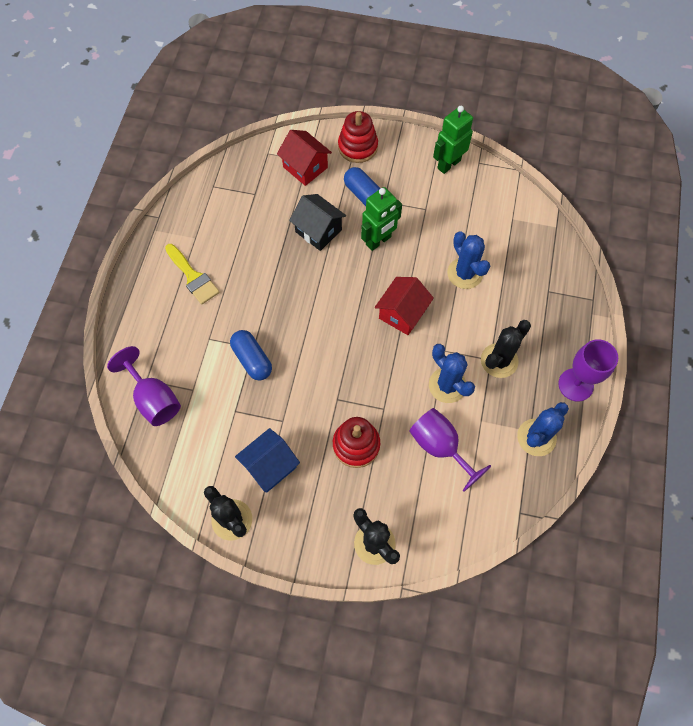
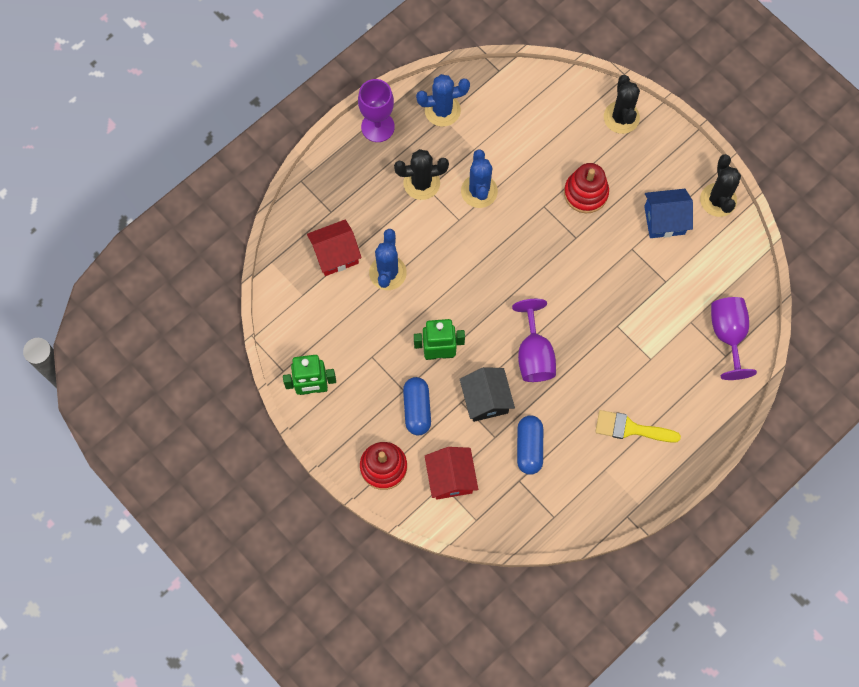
camera: 145 degrees left, 5 degrees up
(193, 277) = (630, 428): yellow brush -> yellow brush turned 75 degrees counterclockwise
(252, 359) = (625, 315): blue capsule -> blue capsule (529, 447)
(402, 313) = (469, 273): red house -> red house (335, 254)
(440, 446) = (521, 151): purple goblet -> purple goblet (534, 354)

